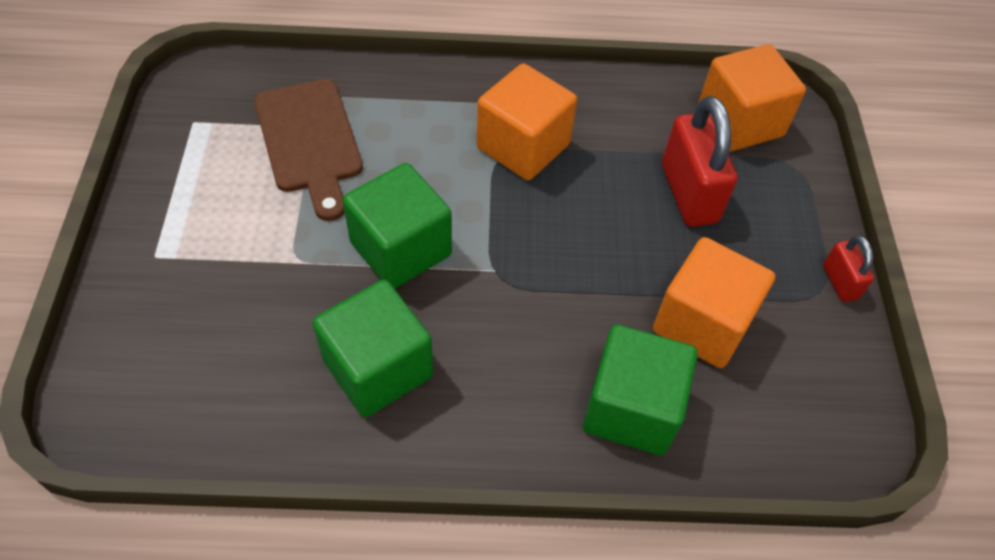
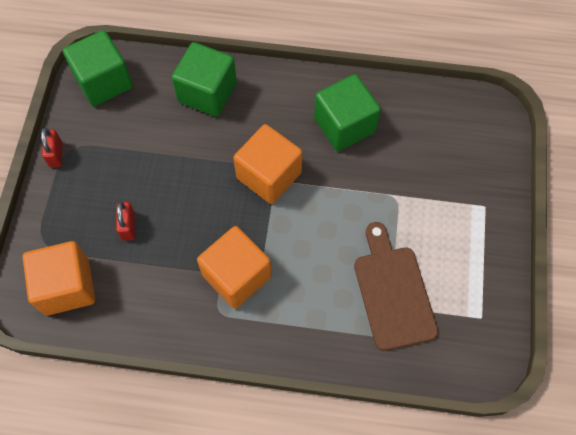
camera: 170 degrees left, 10 degrees up
(401, 249) = (329, 199): green cube -> green cube (104, 81)
(689, 193) = (128, 226): red padlock -> red padlock, size x0.52
(702, 323) = (152, 136): orange cube -> orange cube (269, 175)

